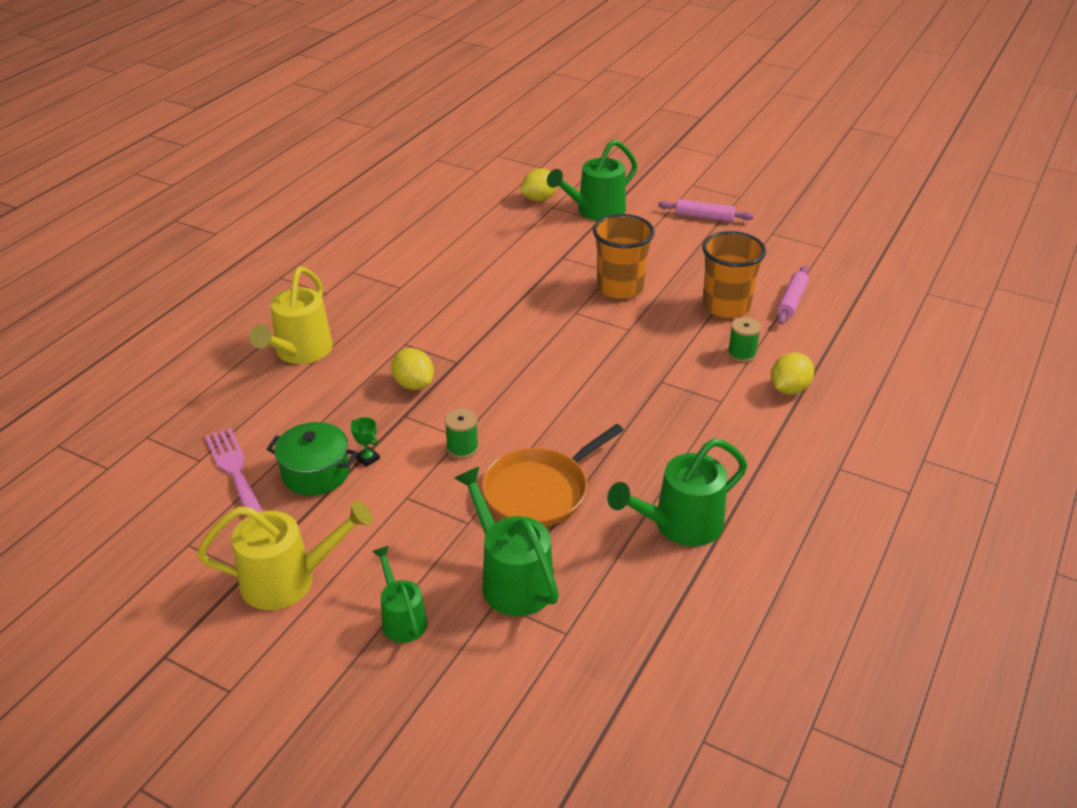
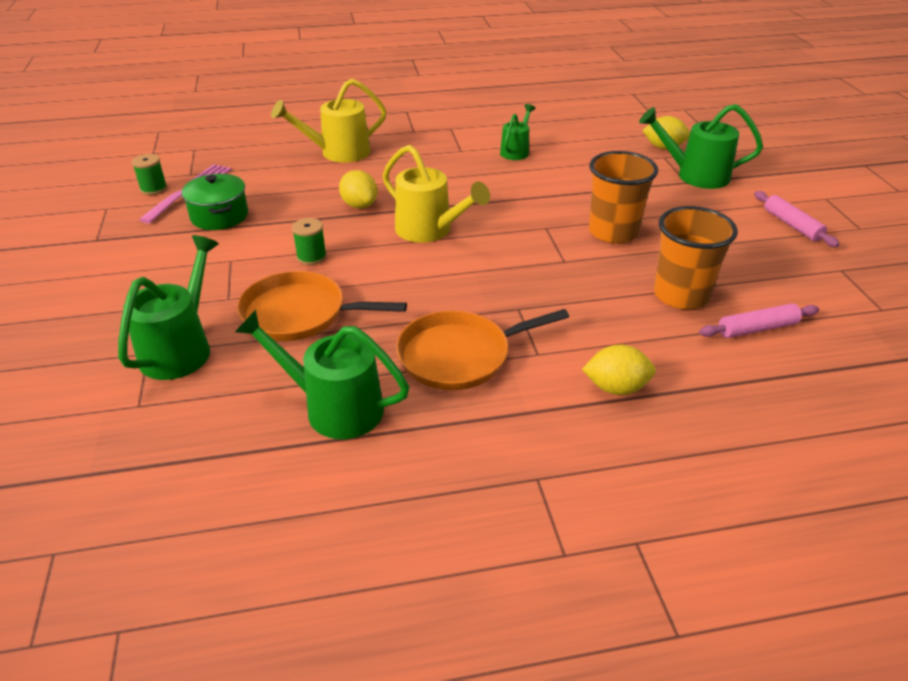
camera: 50 degrees right, 0 degrees up
(290, 580) = (102, 257): yellow watering can -> yellow watering can (430, 231)
(367, 458) = (256, 227): green trophy -> none
(401, 618) = (97, 319): green watering can -> green watering can (516, 151)
(413, 384) = (359, 205): yellow lemon -> yellow lemon turned 45 degrees counterclockwise
(684, 436) = (459, 355): none -> orange pan
(742, 353) = (626, 335): green spool -> green spool (153, 189)

